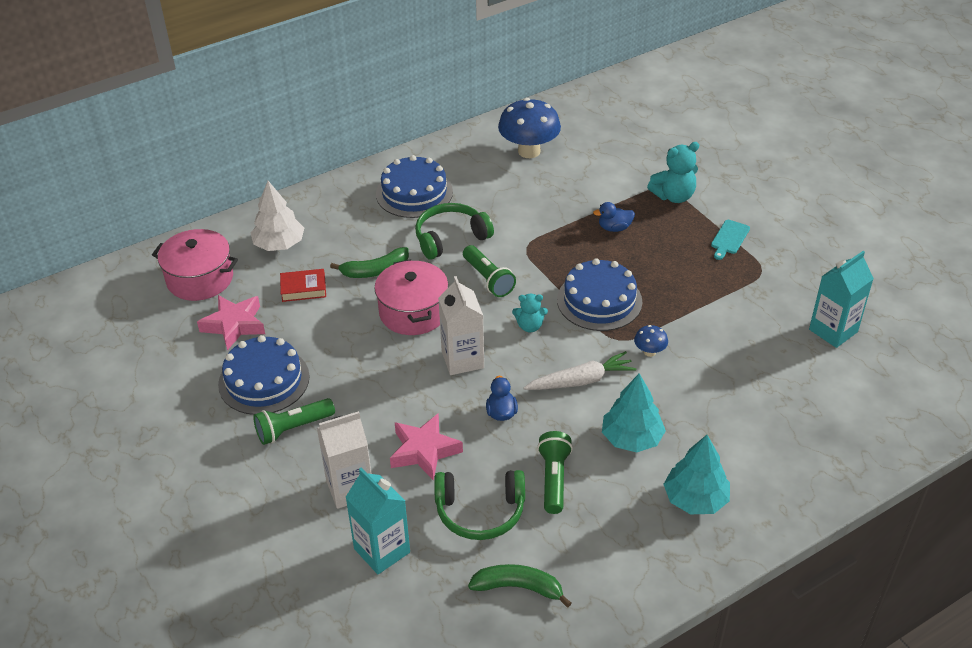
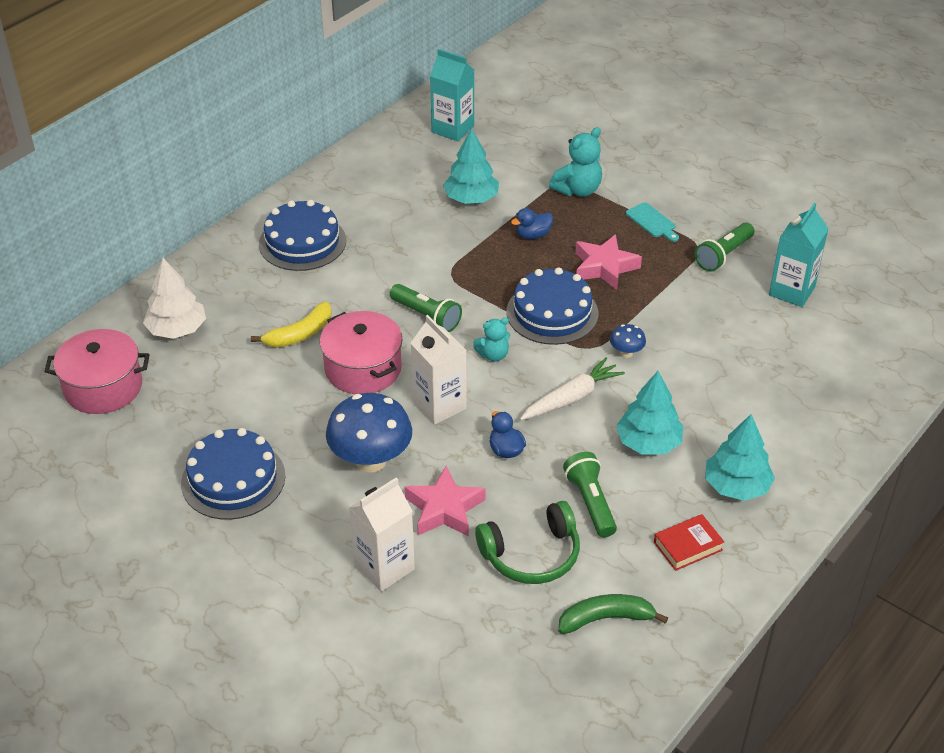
camera: 20 degrees left, 0 degrees up
(234, 325) = (169, 428): pink star -> pink star (604, 267)
(293, 428) = (291, 522): green flashlight -> green flashlight (723, 255)
(303, 289) = (229, 371): red book -> red book (687, 546)
(375, 270) = (300, 334): green banana -> yellow banana
(382, 550) = (449, 621): turquoise carton -> turquoise carton (452, 129)
(450, 238) = (365, 282): green headphones -> none
(529, 151) = (406, 173): blue mushroom -> blue mushroom (371, 460)
(575, 185) = (471, 199): none -> turquoise tree
(729, 239) = (652, 222): turquoise cutting board -> turquoise cutting board turned 45 degrees counterclockwise

